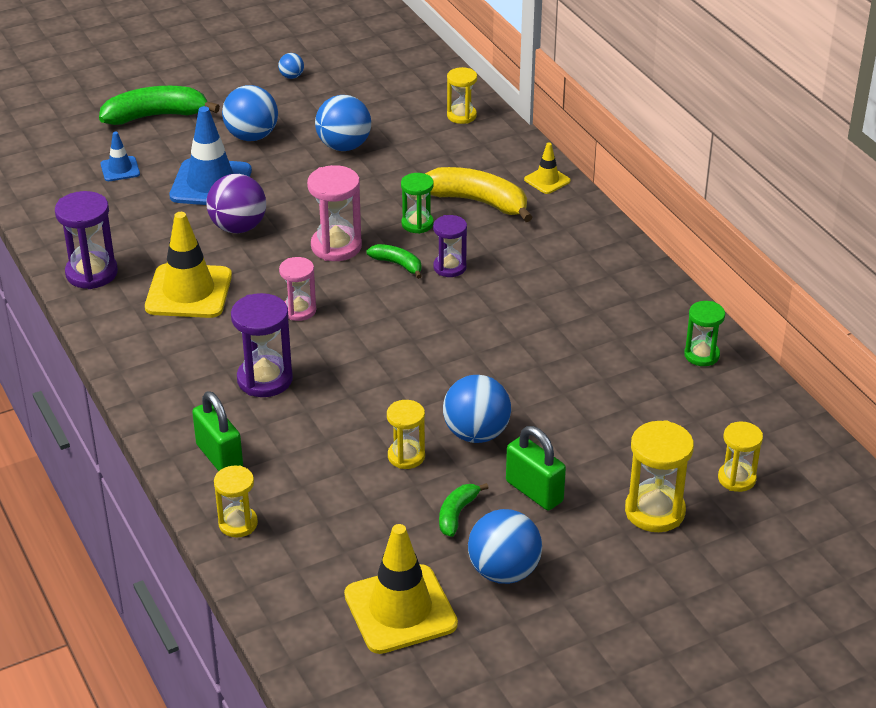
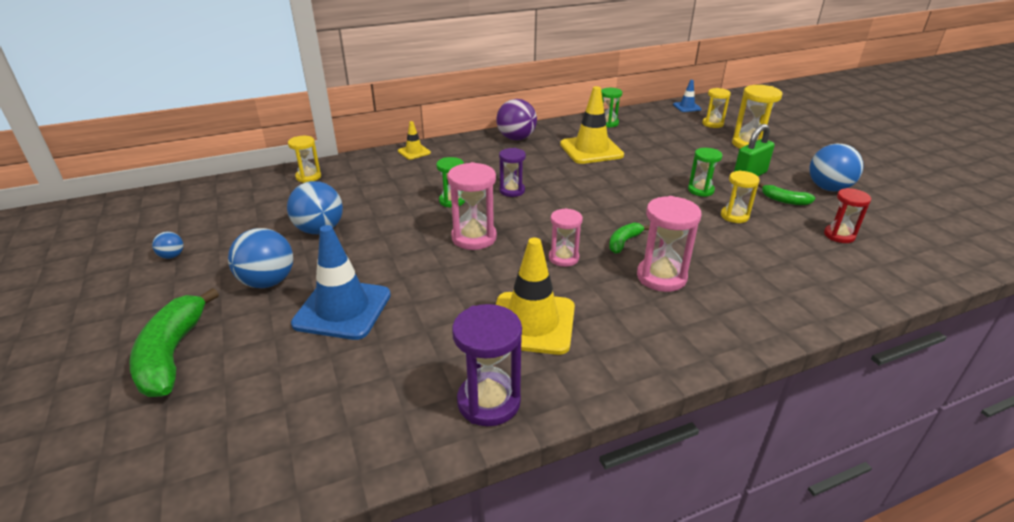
camera: 85 degrees left, 5 degrees down
(120, 169) = (274, 384): blue traffic cone -> blue traffic cone (687, 107)
(219, 457) = (772, 302): green padlock -> none
(238, 227) = (428, 291): purple ball -> purple ball (516, 138)
(238, 523) = (849, 292): yellow hourglass -> none
(265, 379) = (661, 277): purple hourglass -> pink hourglass
(364, 547) = (839, 235): none -> red hourglass
(397, 264) = (505, 211): green banana -> green banana (624, 242)
(400, 609) = (889, 224): yellow traffic cone -> yellow traffic cone (591, 150)
(476, 433) = (700, 190): blue ball -> green hourglass
(477, 202) = (431, 177): yellow banana -> none

